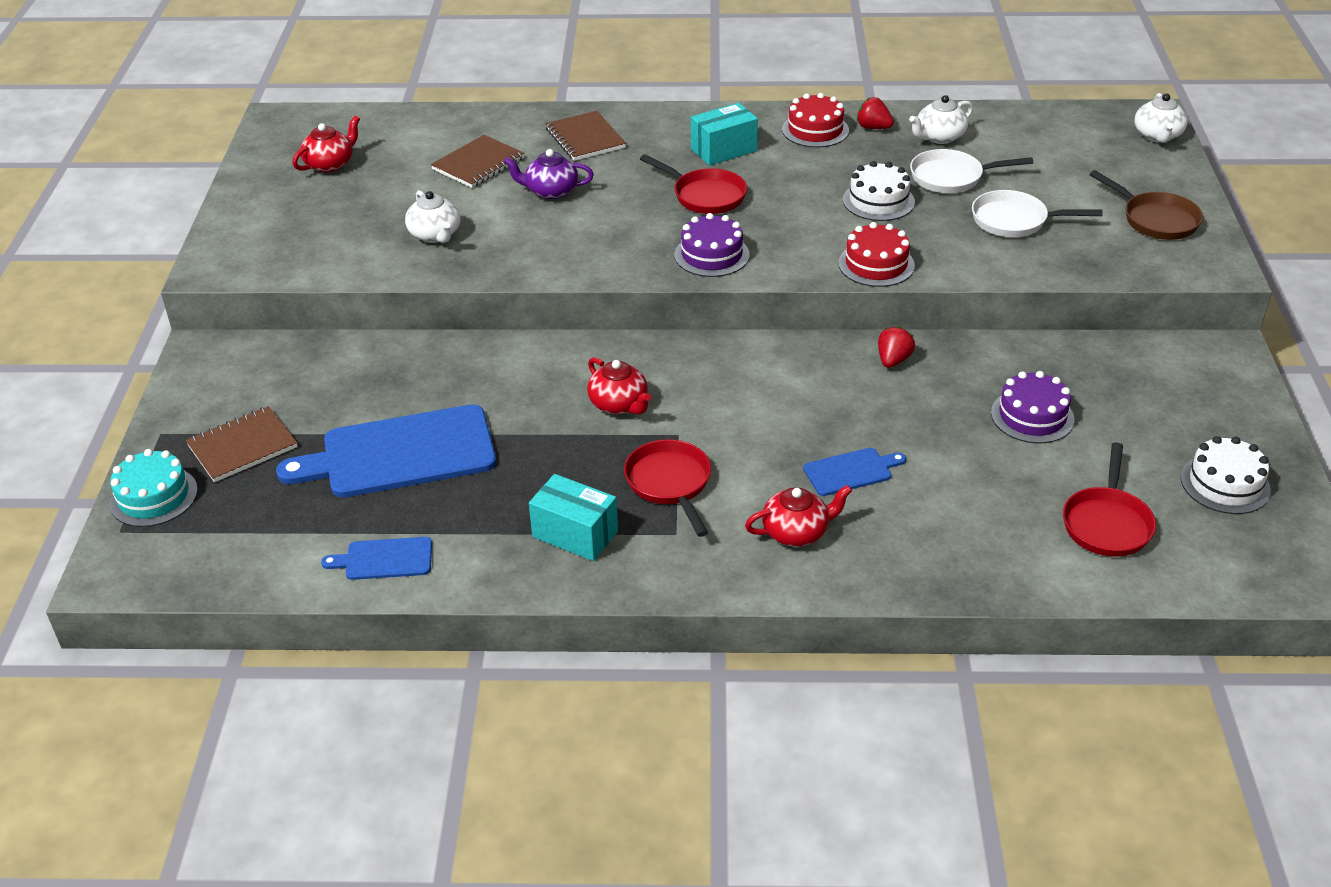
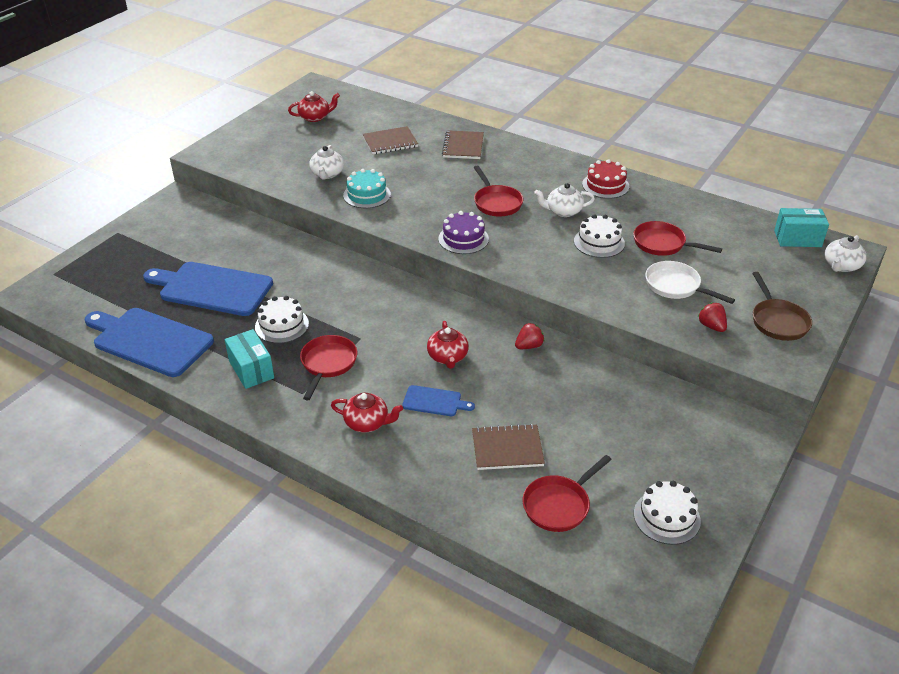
camera: 30 degrees right, 0 degrees up
(153, 496) = (83, 263): turquoise cake -> turquoise cake (367, 195)
(242, 446) = (145, 254): brown notebook -> brown notebook (507, 449)
(384, 559) = (149, 341): blue cutting board -> blue cutting board, size x2.10
(550, 191) = (412, 170): purple teapot -> none
(555, 461) = (282, 325): none -> white cake
(619, 404) = (347, 308): red teapot -> red teapot (448, 357)
(723, 150) = (536, 179): turquoise box -> turquoise box (797, 238)
(873, 127) = (644, 196): red strawberry -> red strawberry (711, 326)
(876, 264) = (555, 280): red cake -> none
(939, 137) = (682, 216): white teapot -> white teapot (563, 211)
(951, 177) = (663, 244): white pan -> red pan
(1032, 416) = (581, 416): purple cake -> none

